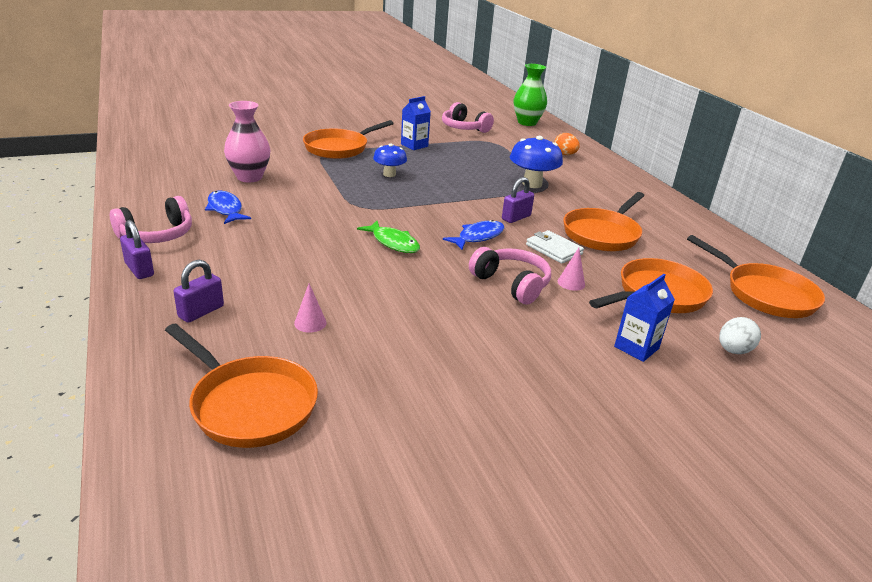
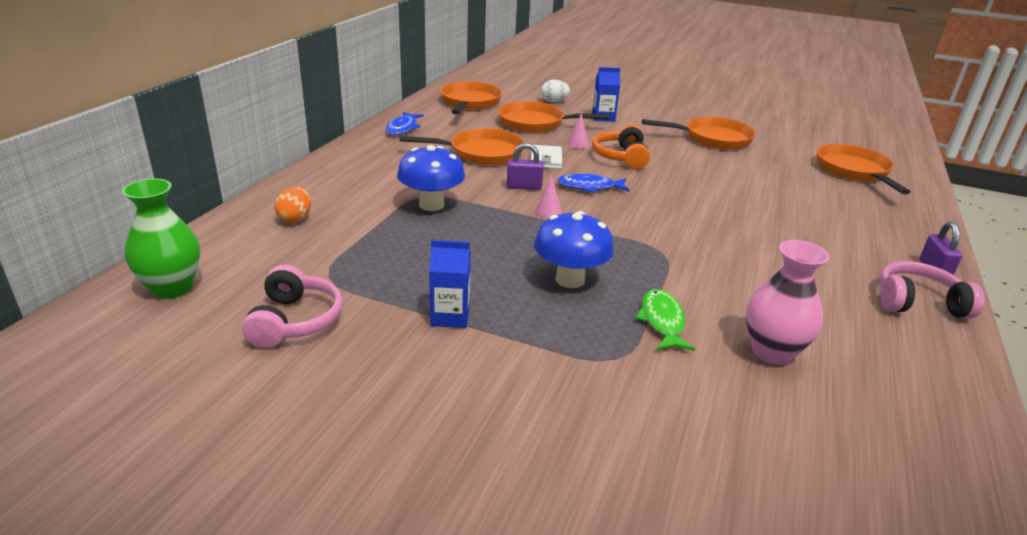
camera: 135 degrees left, 0 degrees up
(201, 312) = (876, 220): purple padlock -> none
(225, 209) = (827, 308): blue fish -> blue fish (402, 128)
(310, 323) = (794, 188): pink cone -> pink cone (548, 211)
(339, 148) = (575, 362): orange pan -> orange pan (713, 138)
(389, 174) = (570, 279): blue mushroom -> blue mushroom, size x1.57
(393, 243) = (673, 209): green fish -> green fish (662, 321)
(511, 284) = (621, 157): pink headphones -> orange headphones

